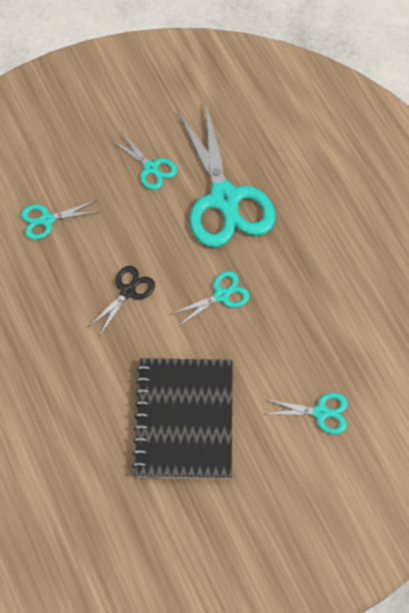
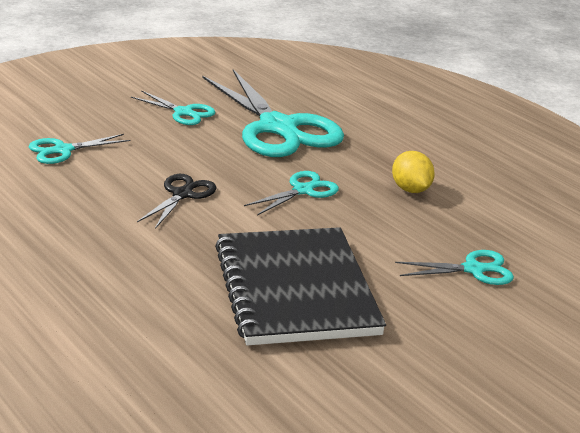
camera: 15 degrees left, 35 degrees down
(307, 302) = (410, 189): none -> yellow lemon

